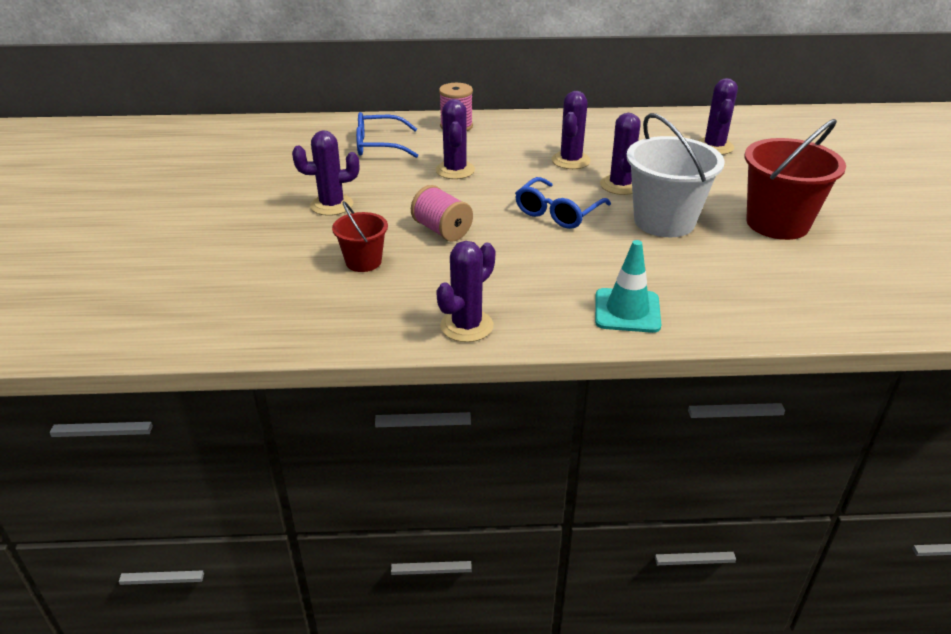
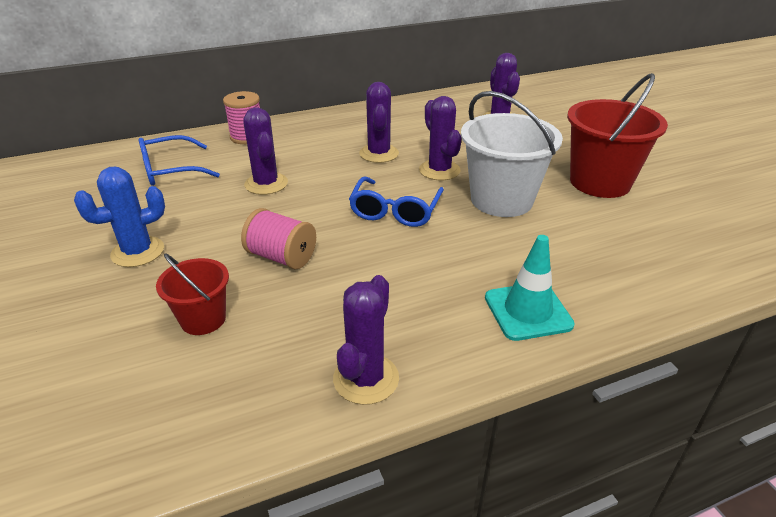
camera: 20 degrees left, 0 degrees up
(332, 205) = (138, 252): purple cactus -> blue cactus

